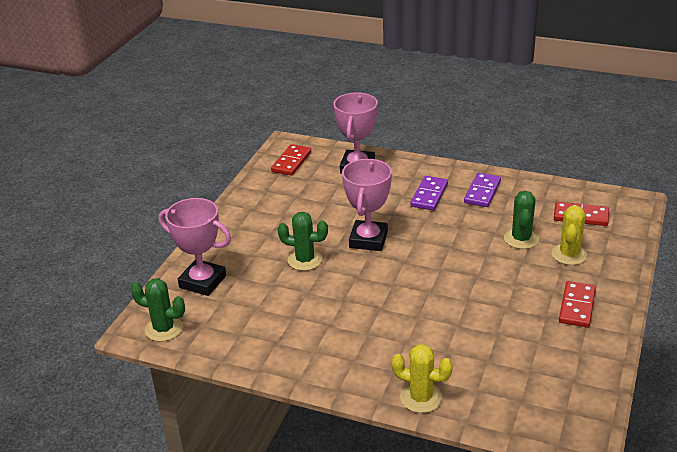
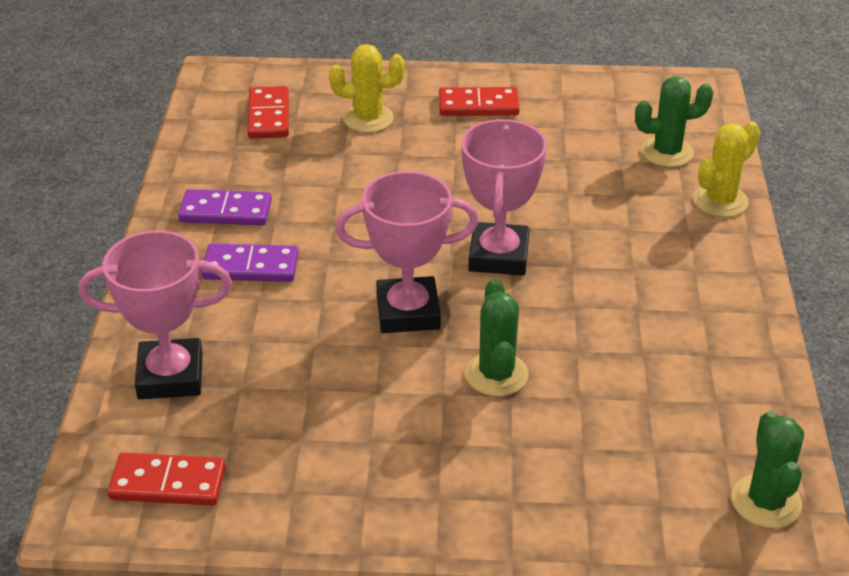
camera: 110 degrees left, 5 degrees up
(202, 282) = (620, 493): pink trophy -> pink trophy (498, 256)
(421, 398) = (720, 201): yellow cactus -> yellow cactus turned 45 degrees clockwise
(521, 239) = (346, 161): green cactus -> green cactus (667, 152)

